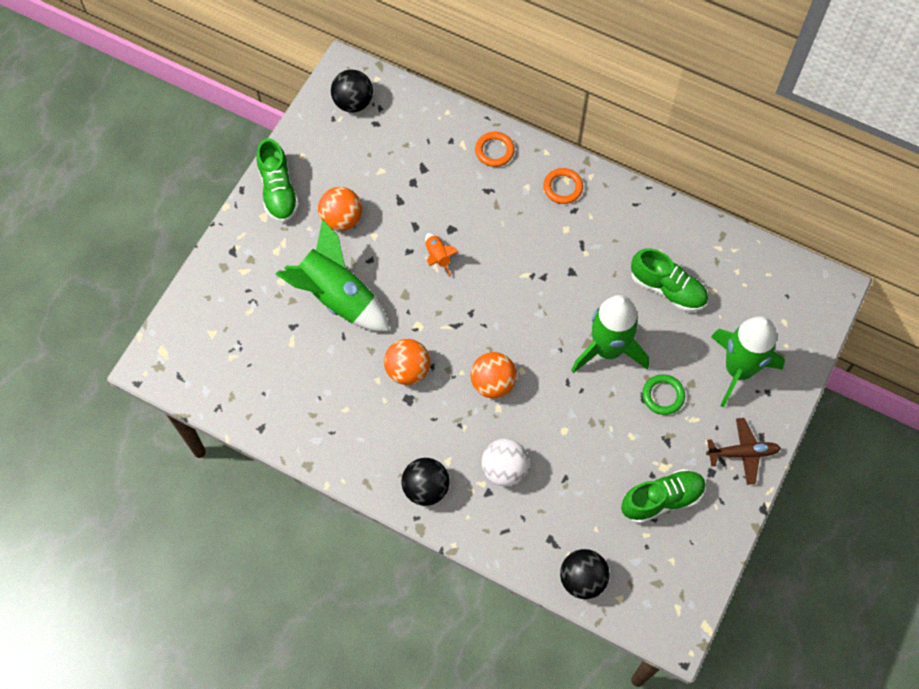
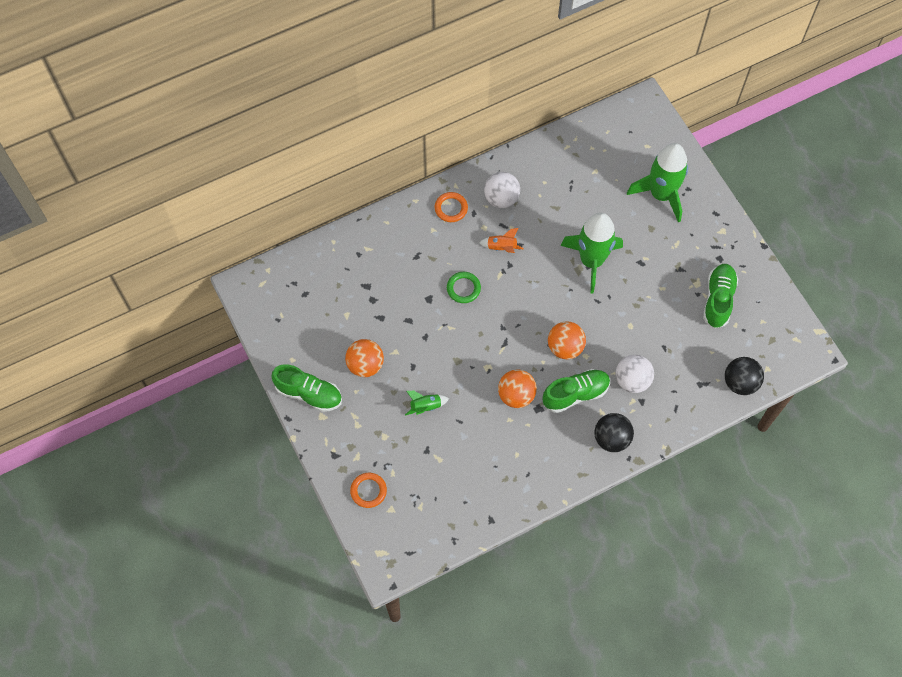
camera: 55 degrees left, 0 degrees up
(337, 297) = (425, 406): green rocket -> green rocket, size x0.43
(353, 102) = (275, 298): black ball -> none
(438, 257) = (444, 321): orange rocket -> orange rocket (501, 247)
(494, 151) = (389, 232): orange ring -> orange ring (368, 491)
(610, 224) = (501, 198): none -> white ball
(663, 395) = (647, 250): green ring -> green ring (463, 288)
(667, 289) = (574, 196): green shoe -> green shoe (575, 394)
(742, 453) = (719, 231): brown plane -> none

